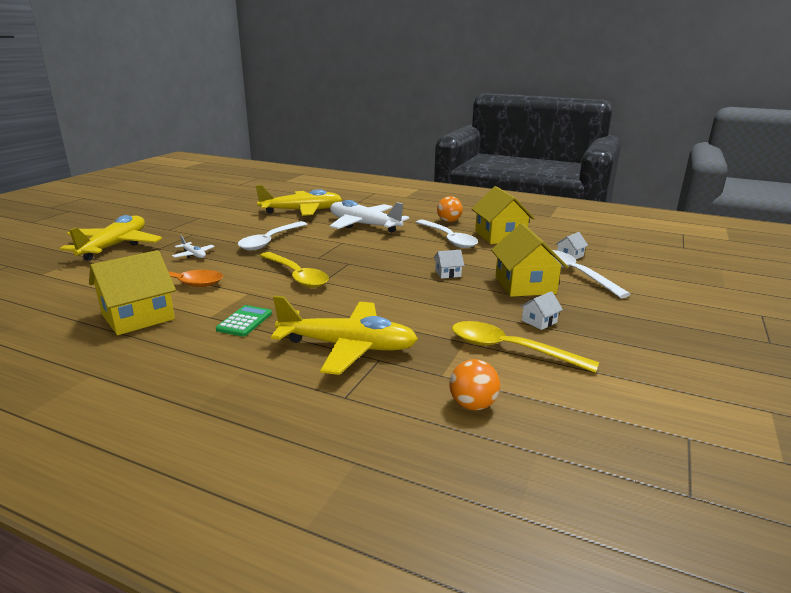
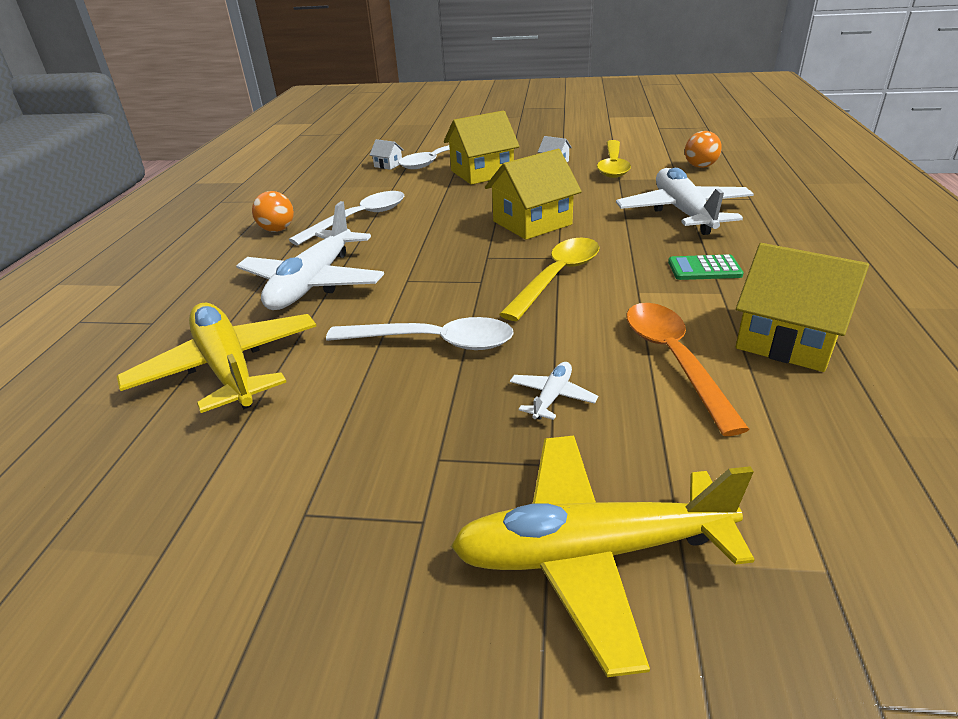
camera: 105 degrees left, 10 degrees up
(347, 347) = (683, 212): yellow plane -> white plane
(448, 273) = (477, 203): white house -> none
(500, 236) = (336, 196): yellow house -> yellow house (532, 223)

